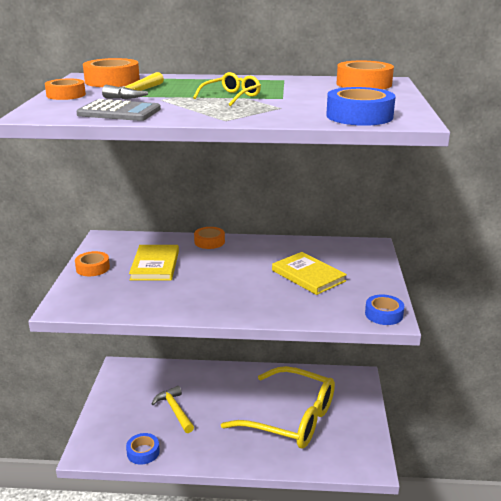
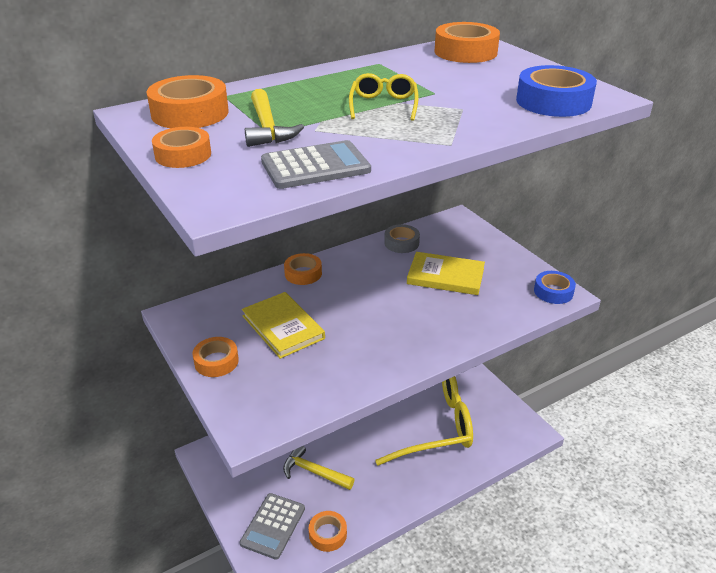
camera: 35 degrees left, 10 degrees up
(115, 428) = (273, 526): none -> grey calculator
(143, 452) = (328, 534): blue tape -> orange tape
(304, 246) = (401, 243): none -> grey tape

